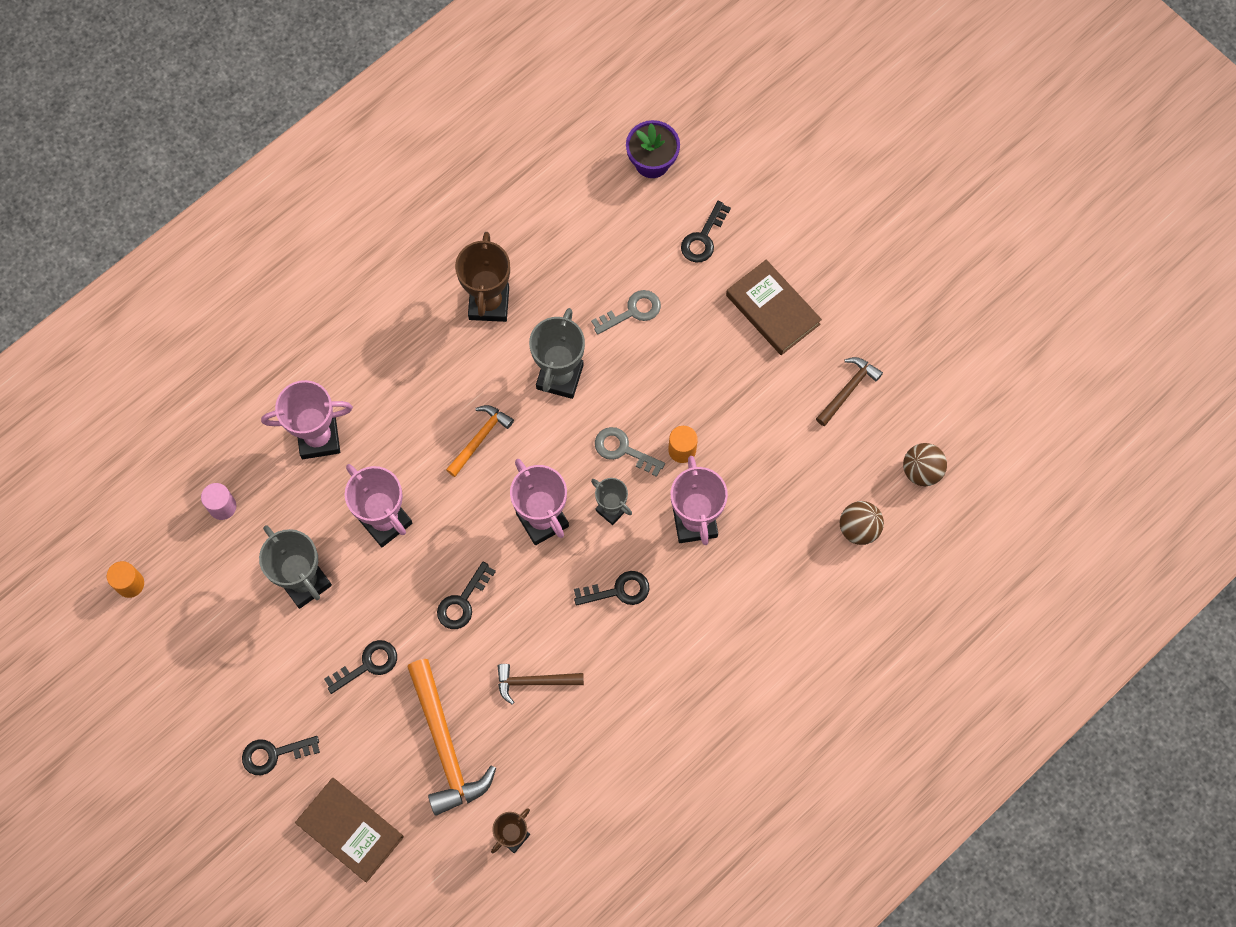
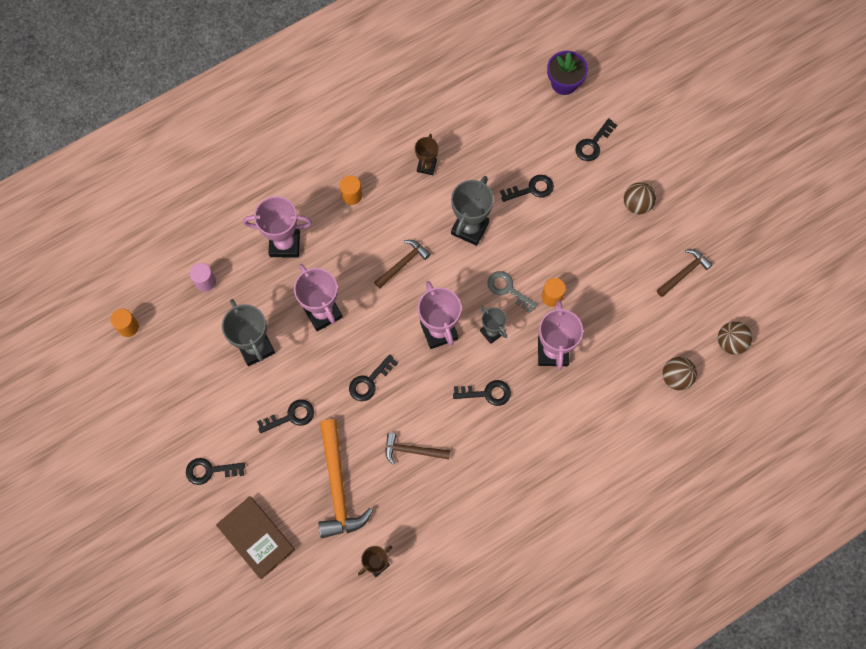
camera: 10 degrees right, 0 degrees up
(396, 359) = (352, 196): none -> orange cylinder
(480, 438) = (403, 263): orange hammer -> brown hammer
(489, 303) = (426, 166): brown trophy -> brown trophy, size x0.59
(632, 311) = (531, 189): grey key -> black key
(773, 309) = (636, 204): brown book -> brown ball

